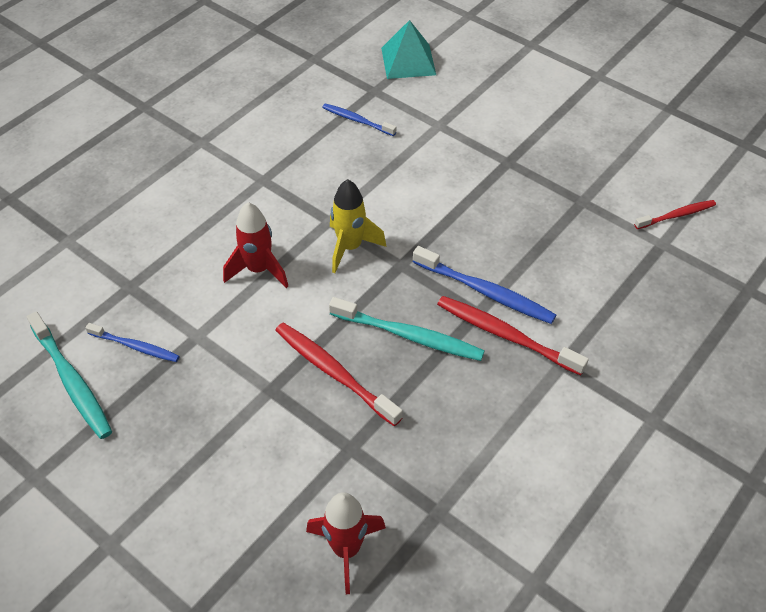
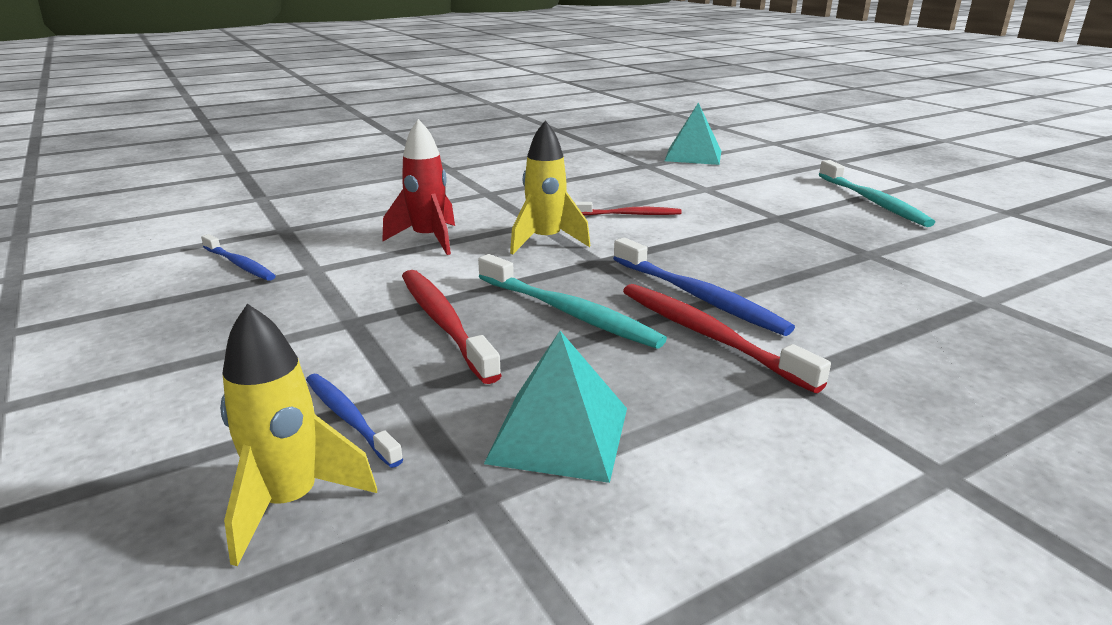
camera: 20 degrees right, 25 degrees down
(72, 381) = (144, 274): turquoise toothbrush -> turquoise toothbrush (872, 201)
(346, 549) = (290, 503): red rocket -> yellow rocket
(357, 120) = (615, 176): blue toothbrush -> blue toothbrush (349, 418)
(456, 454) = (559, 434): none -> turquoise pyramid
(676, 215) = (1012, 282): red toothbrush -> red toothbrush (630, 214)

